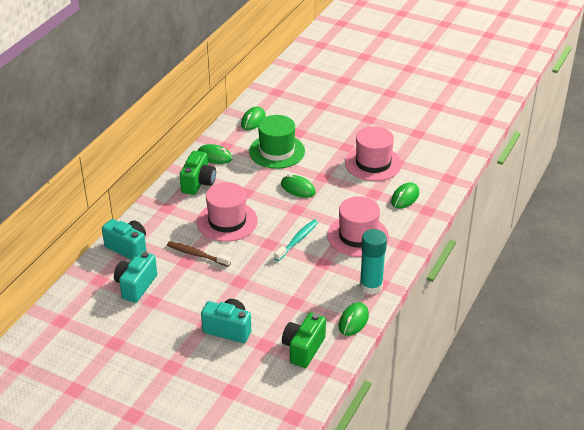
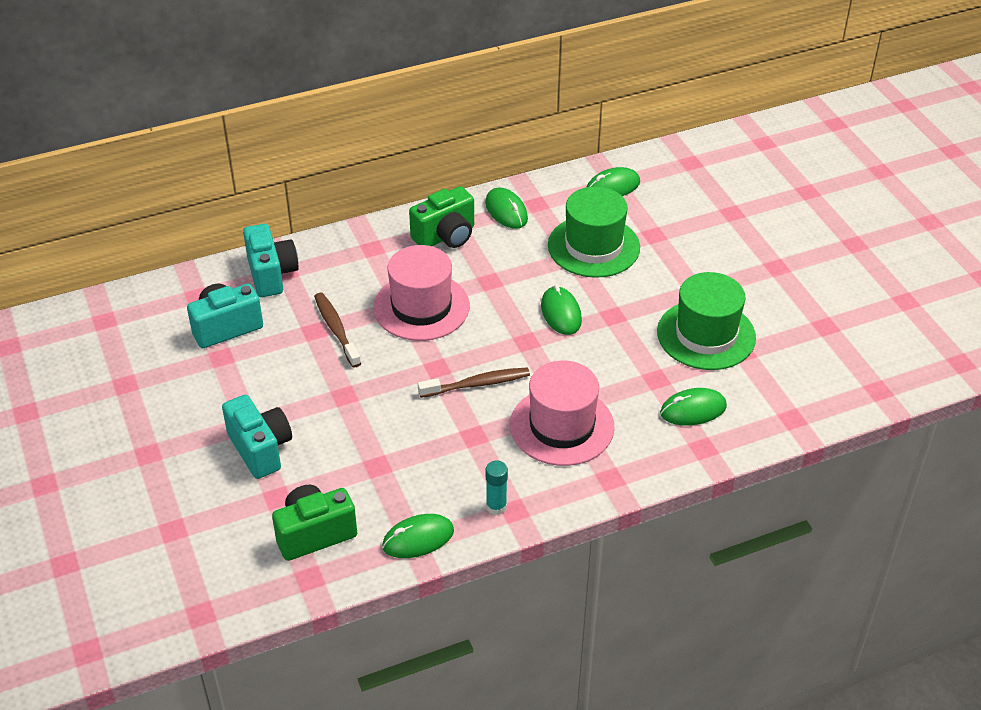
camera: 40 degrees right, 5 degrees up
(297, 240) = (477, 384): turquoise toothbrush -> brown toothbrush
(371, 286) = (496, 506): turquoise glue stick -> turquoise glue stick, size x0.53
(373, 163) = (706, 335): pink hat -> green hat

